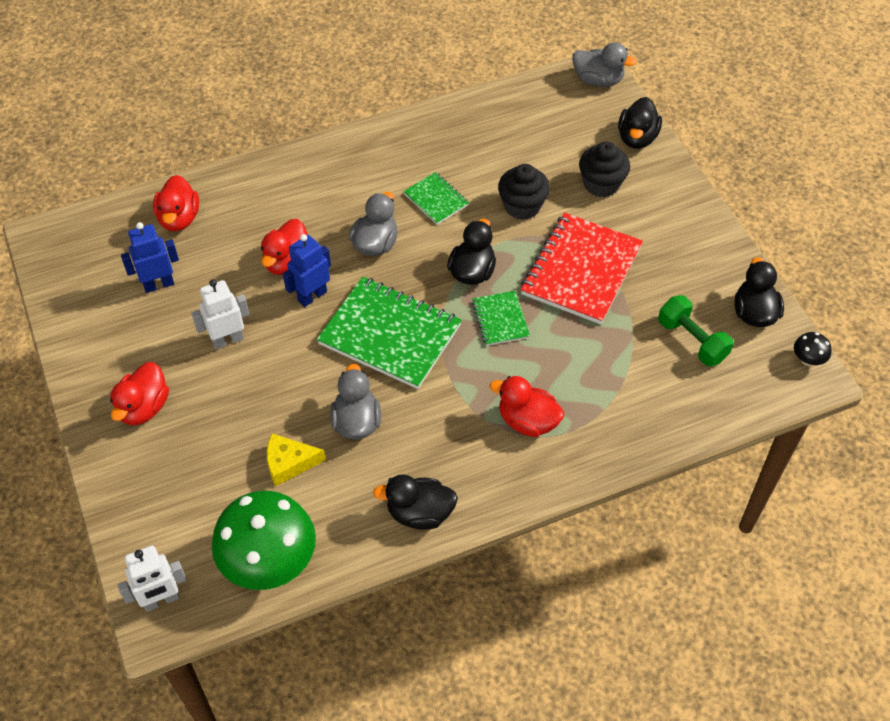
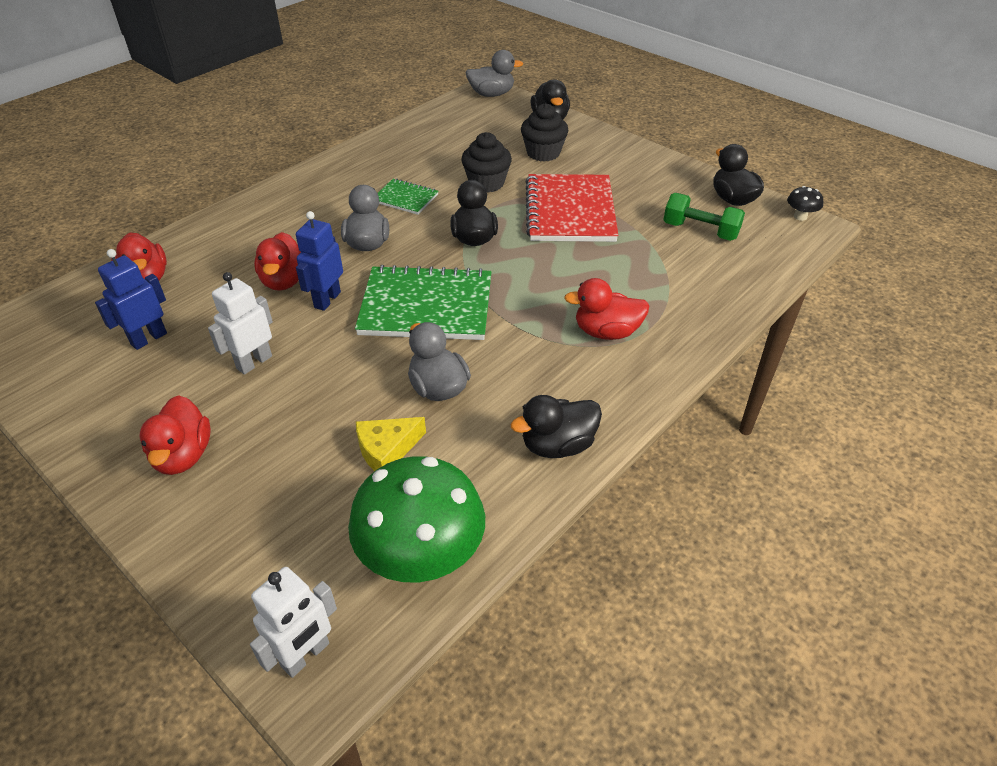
camera: 25 degrees left, 10 degrees down
(500, 319) = (524, 264): green notebook -> none

